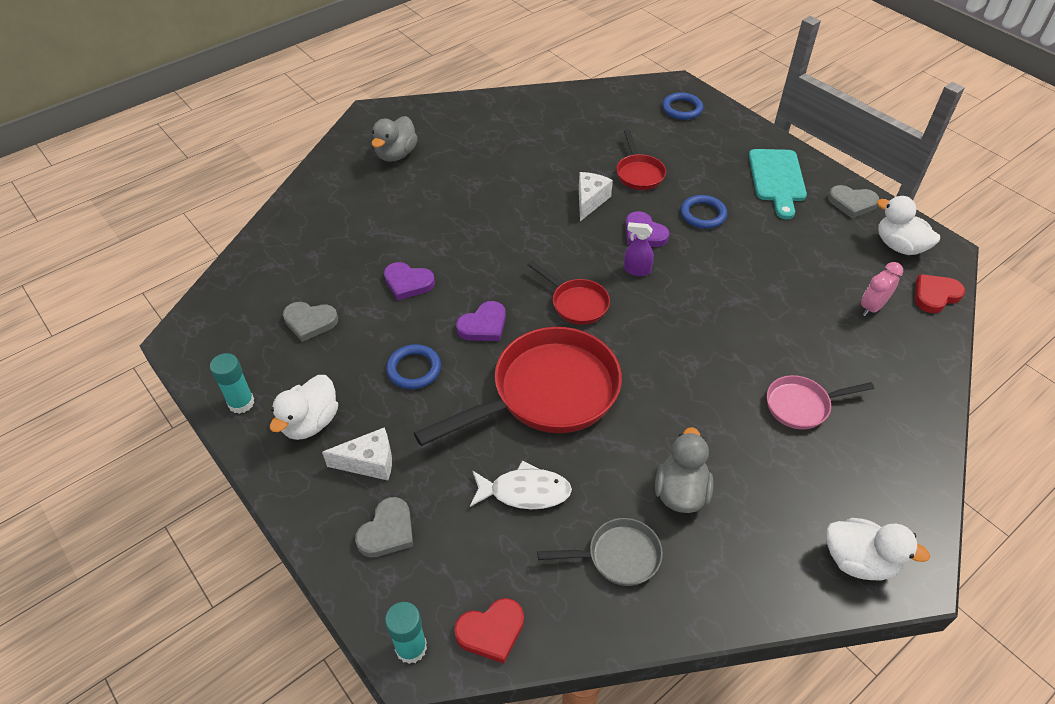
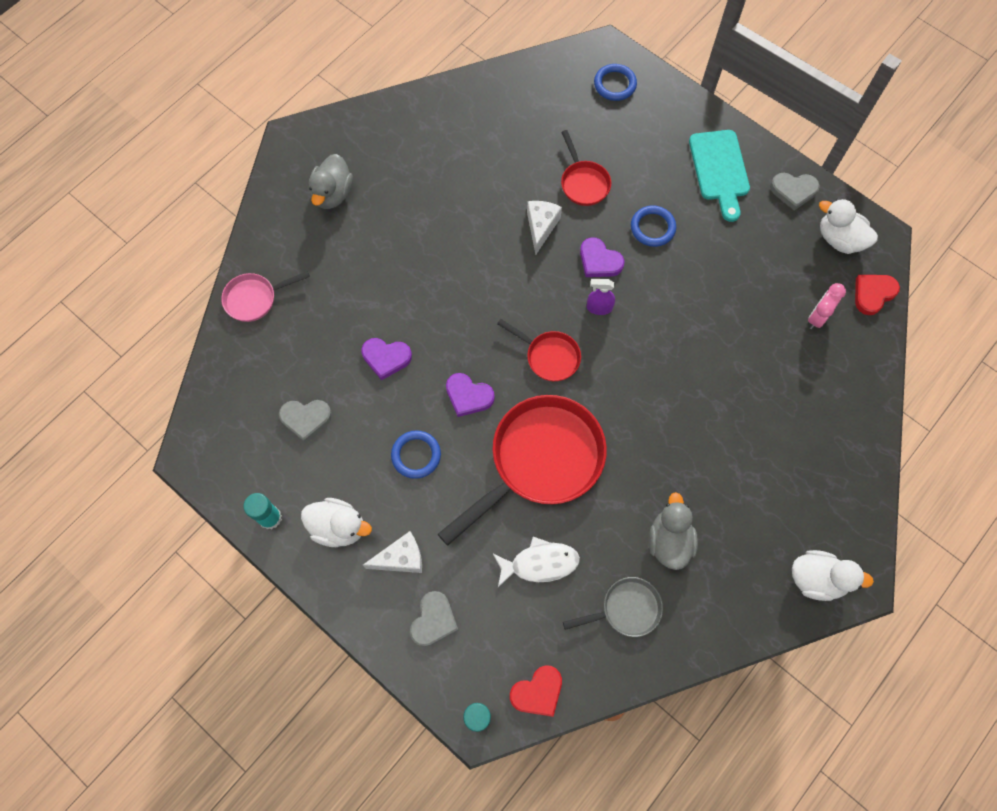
camera: 10 degrees left, 20 degrees up
(310, 422) = (338, 527): white duck -> white duck turned 90 degrees counterclockwise
(483, 325) = (468, 396): purple heart -> purple heart turned 75 degrees clockwise
(802, 406) = (762, 436): pink pan -> pink pan (255, 299)

